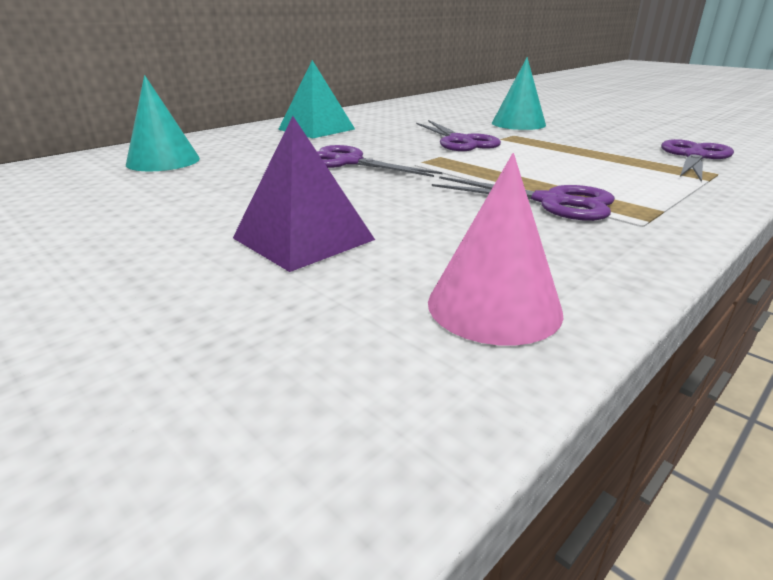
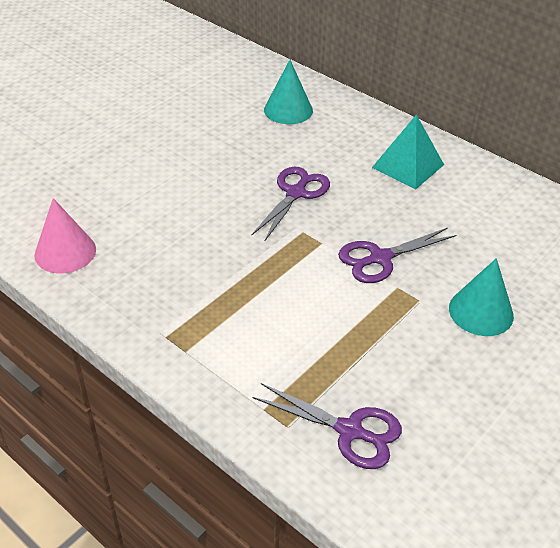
camera: 85 degrees right, 15 degrees up
(303, 238) = (146, 188): purple pyramid -> none
(551, 202) = (204, 294): purple scissors -> none

